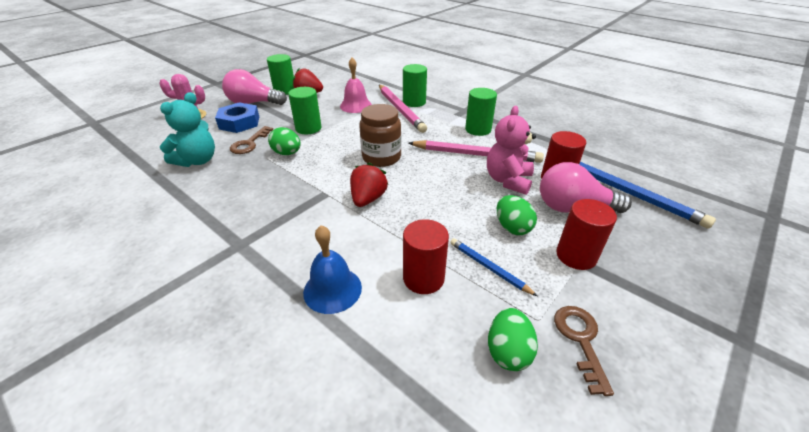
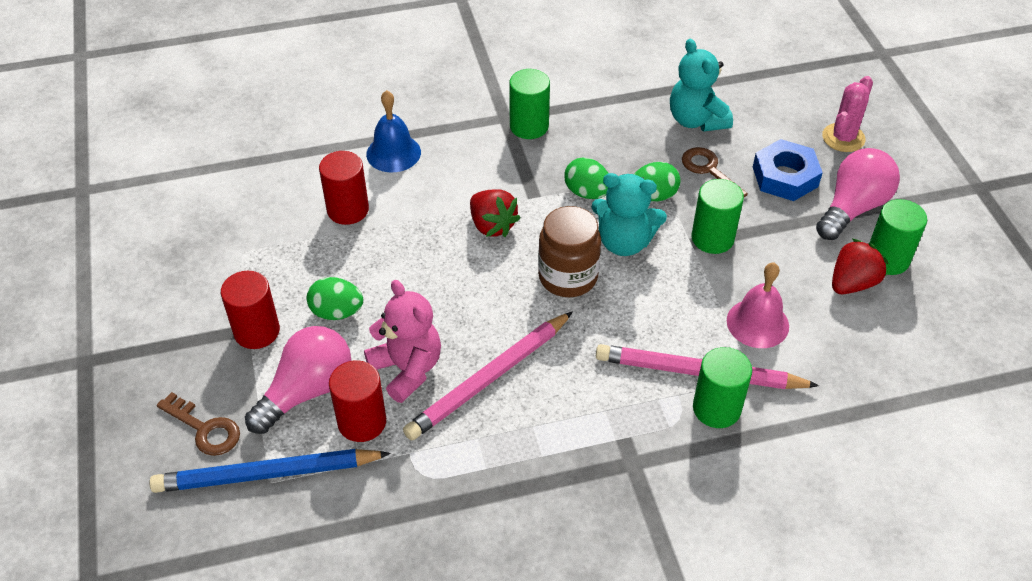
camera: 125 degrees right, 10 degrees up
(336, 150) = (624, 242): none -> turquoise teddy bear
(478, 129) = (552, 431): green cylinder -> green cylinder (529, 126)
(488, 267) = (313, 258): blue pencil -> none
(508, 351) = (239, 217): green egg -> green egg (587, 193)
(580, 340) = (200, 263): brown key -> brown key (205, 429)

